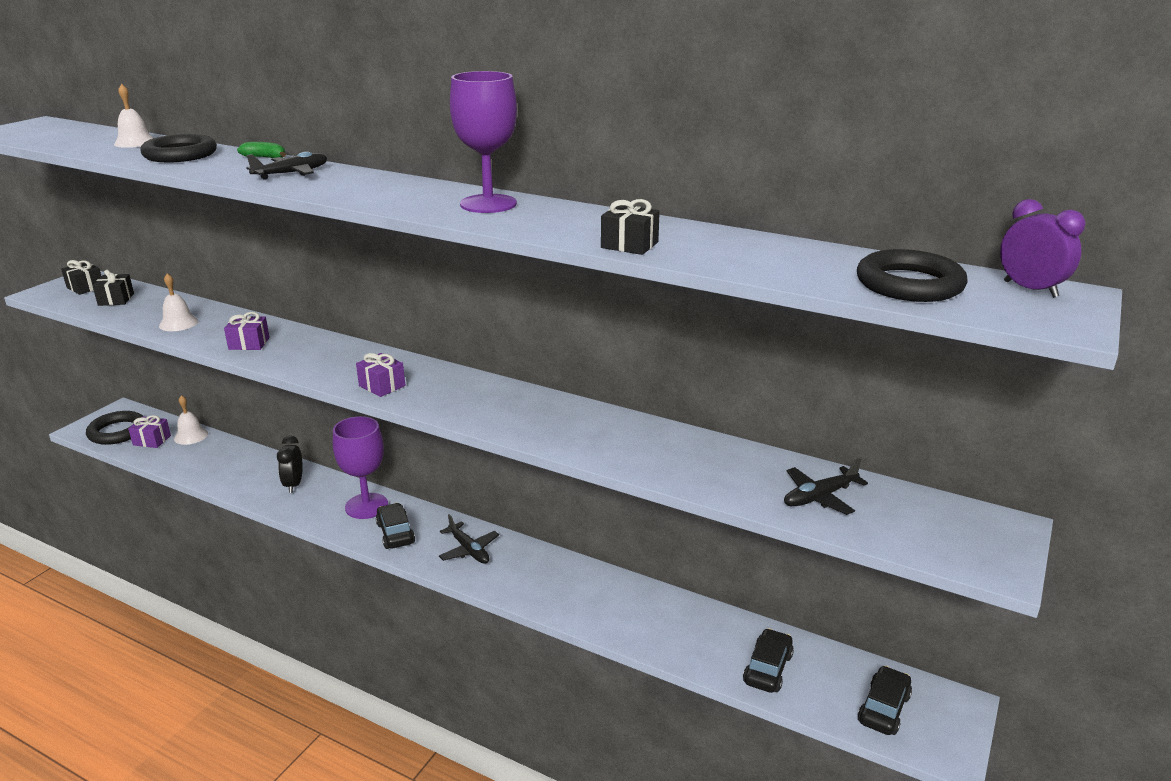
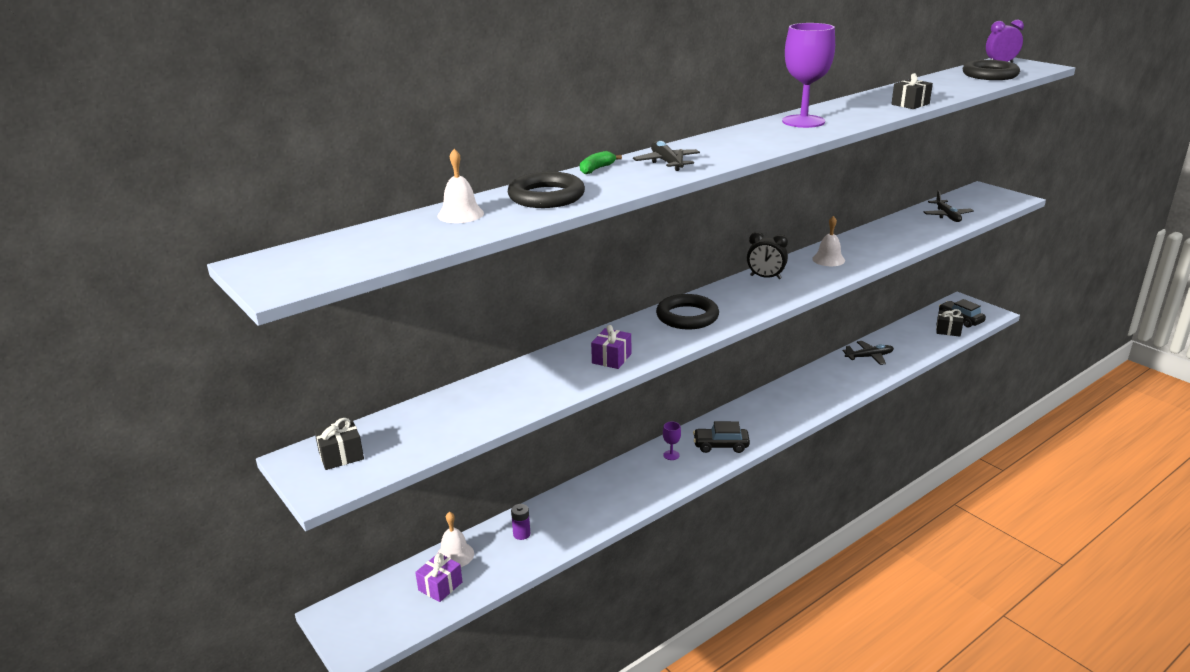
camera: 65 degrees left, 0 degrees up
(116, 299) = (410, 432): black gift -> black gift (948, 330)
(117, 432) = (393, 616): black ring -> black ring (687, 316)
(178, 323) = (525, 394): white bell -> white bell (828, 259)
(222, 457) = (521, 534): none -> purple battery
(294, 484) = (609, 491): black clock -> black clock (765, 277)
(366, 506) = (671, 455): purple goblet -> purple goblet, size x0.42
(382, 386) = (742, 309): purple gift -> none
(469, 550) = (760, 416): black plane -> black plane (869, 357)
(767, 669) = (922, 340): black car -> none

